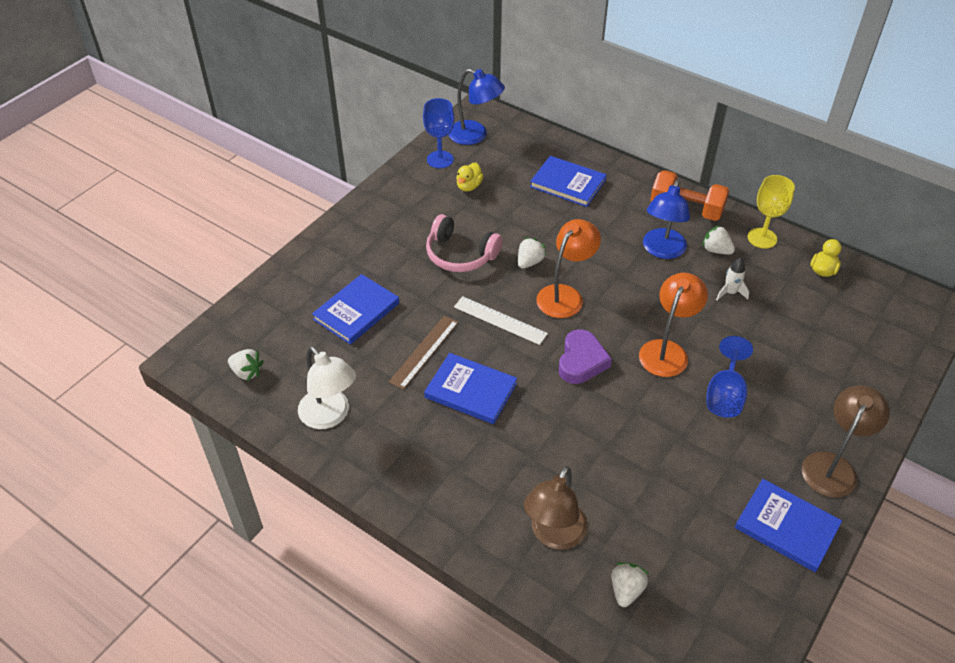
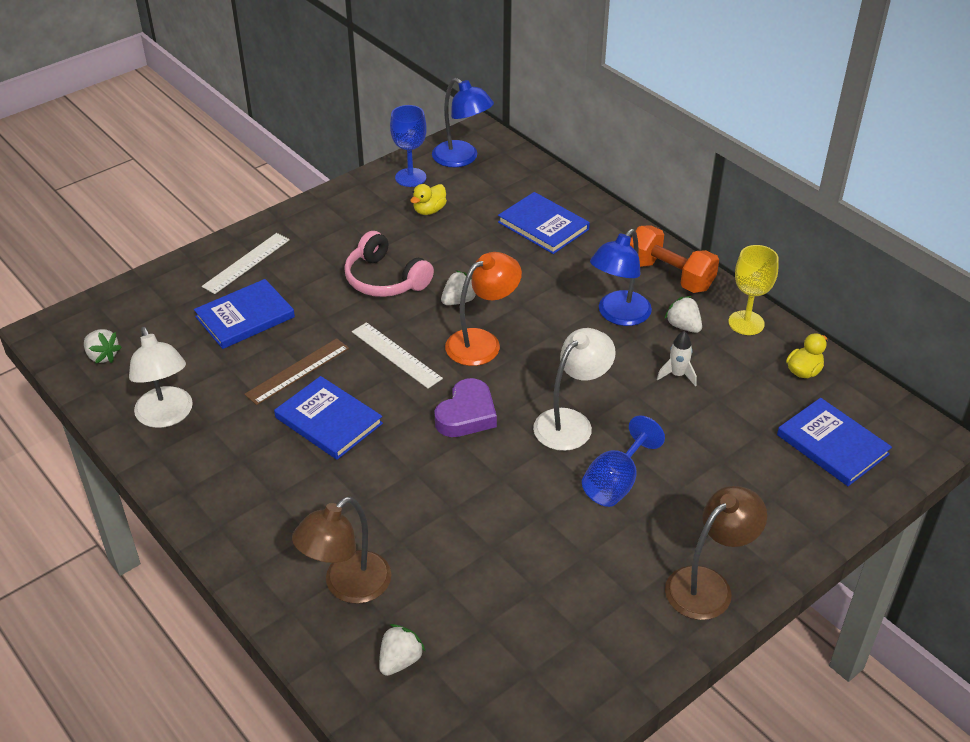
camera: 15 degrees right, 5 degrees down
(335, 262) = (246, 263): none -> white ruler
(667, 350) = (571, 422): orange lamp -> white lamp
(786, 527) = (618, 637): blue book -> blue book (832, 444)

